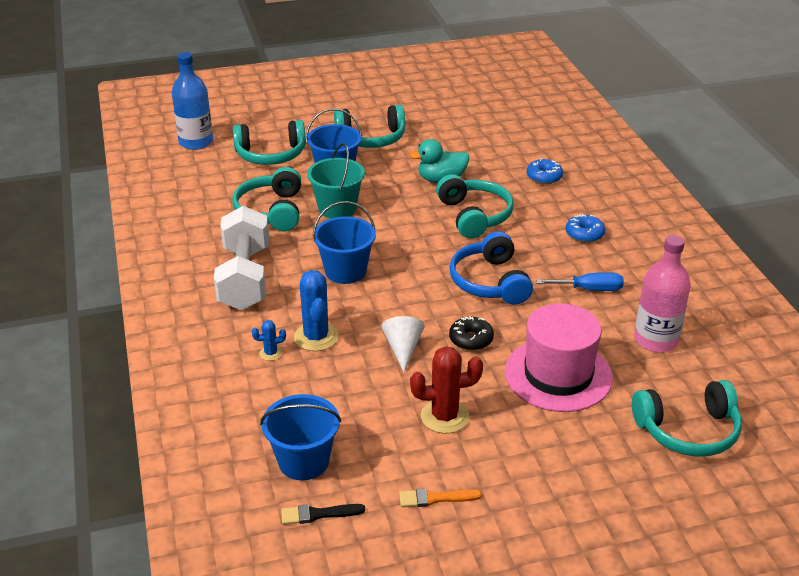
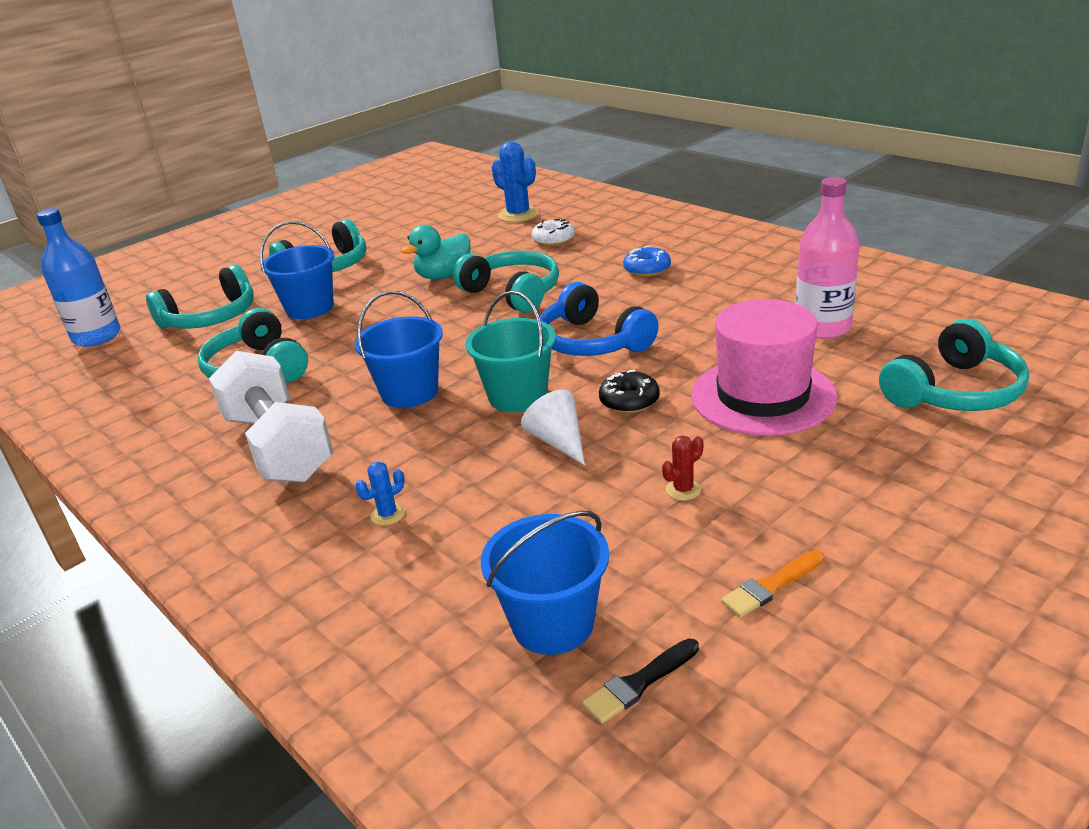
camera: 25 degrees left, 5 degrees down
(316, 337) = (434, 472): blue cactus -> blue cactus (518, 215)
(337, 208) = (342, 338): turquoise bucket -> turquoise bucket (517, 396)
(445, 416) = (683, 490): red cactus -> red cactus, size x0.50
(544, 177) = (553, 240): blue donut -> white donut
(589, 289) = (706, 311): blue screwdriver -> none

